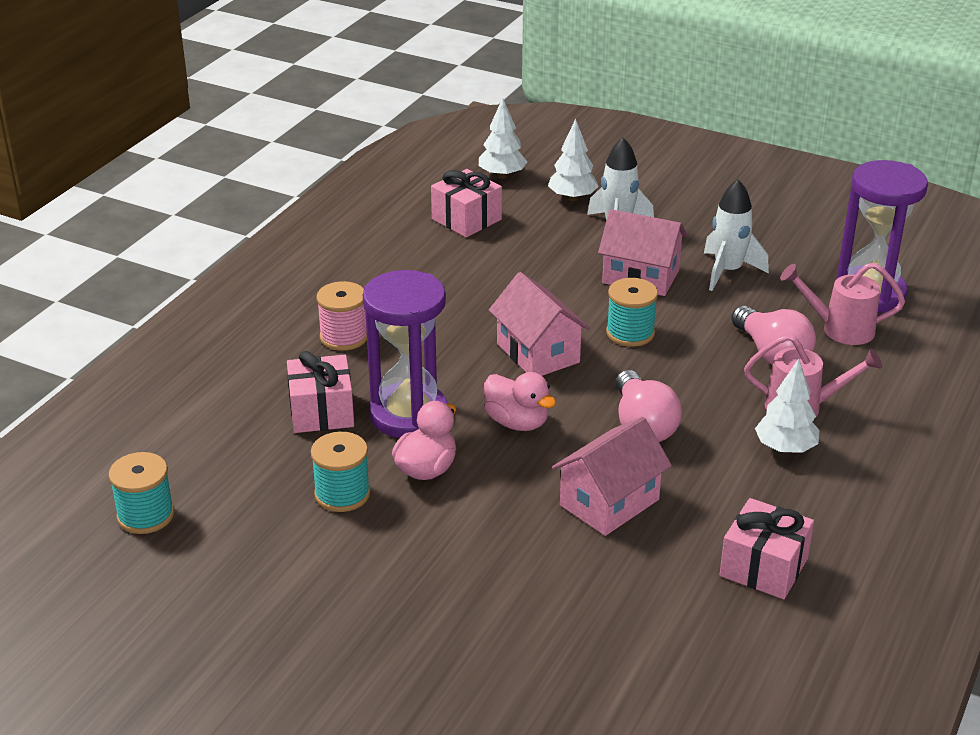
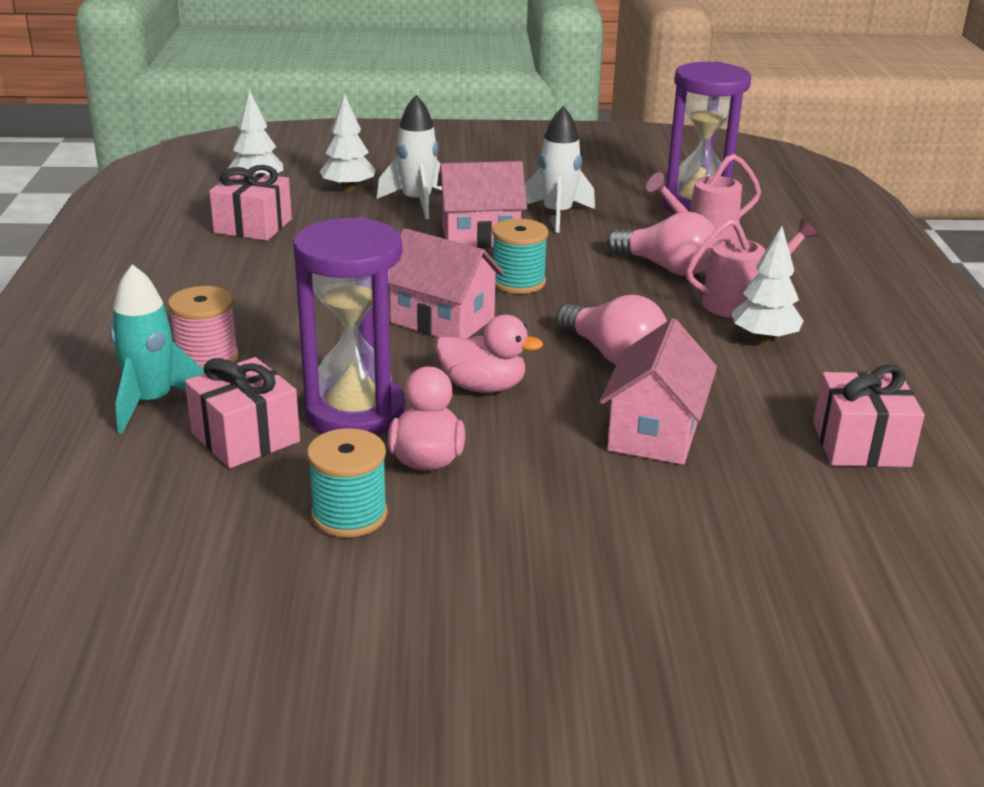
camera: 30 degrees left, 5 degrees down
(145, 515) = (97, 624): turquoise spool -> none
(282, 364) = (152, 403): none -> turquoise rocket

